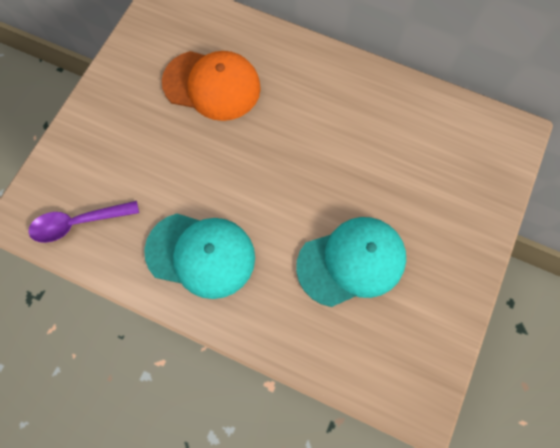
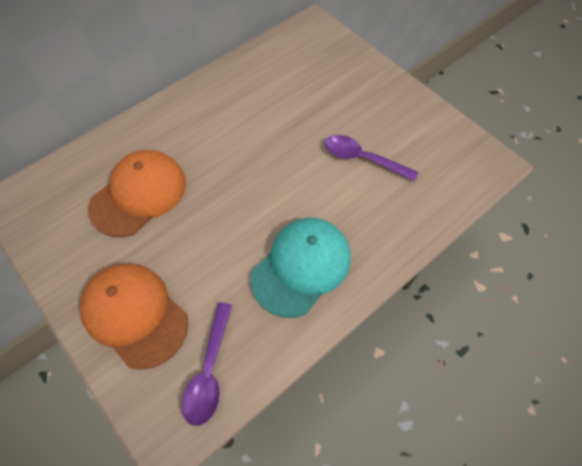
camera: 65 degrees left, 10 degrees down
(103, 143) = (135, 314): none -> orange cap
(351, 262) = (362, 159): turquoise cap -> purple spoon

